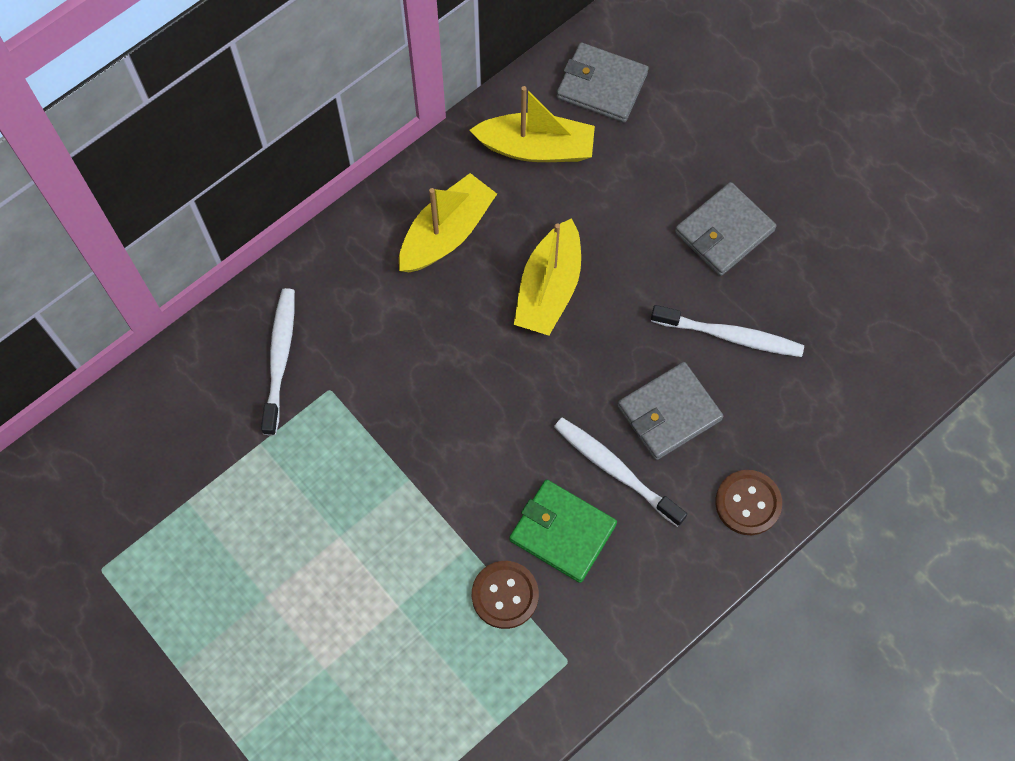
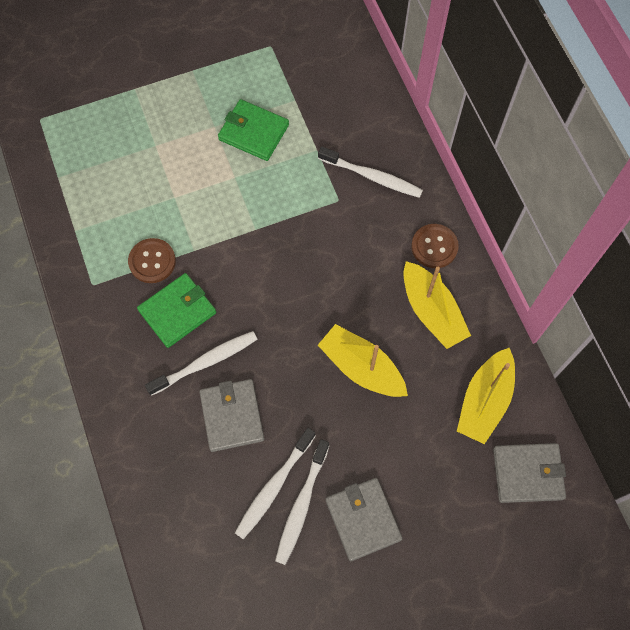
camera: 110 degrees right, 0 degrees up
(258, 537) = (253, 132): none -> green wallet
(601, 85) = (528, 473): grey wallet -> grey wallet turned 45 degrees clockwise
(737, 299) = (301, 505): none -> white toothbrush
(748, 503) = (142, 444): brown button -> brown button (434, 247)

